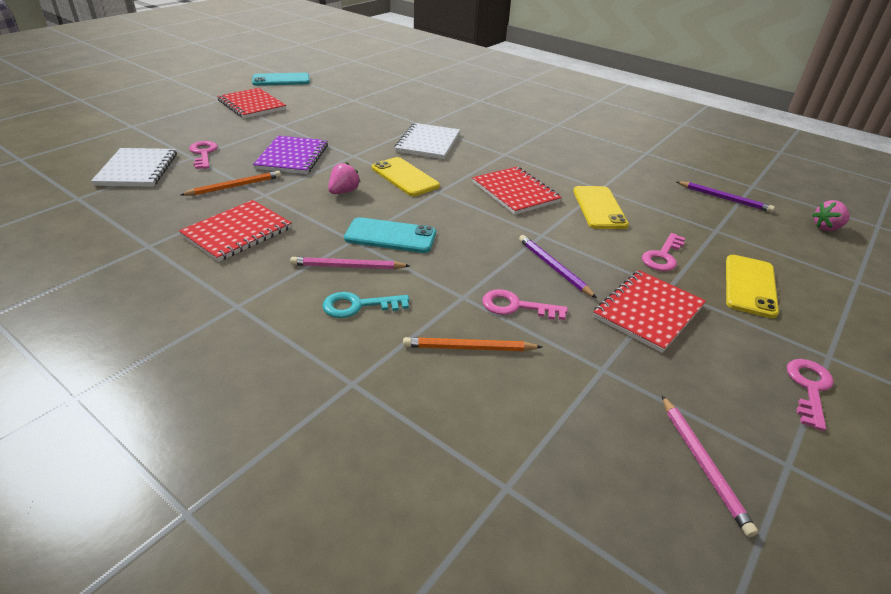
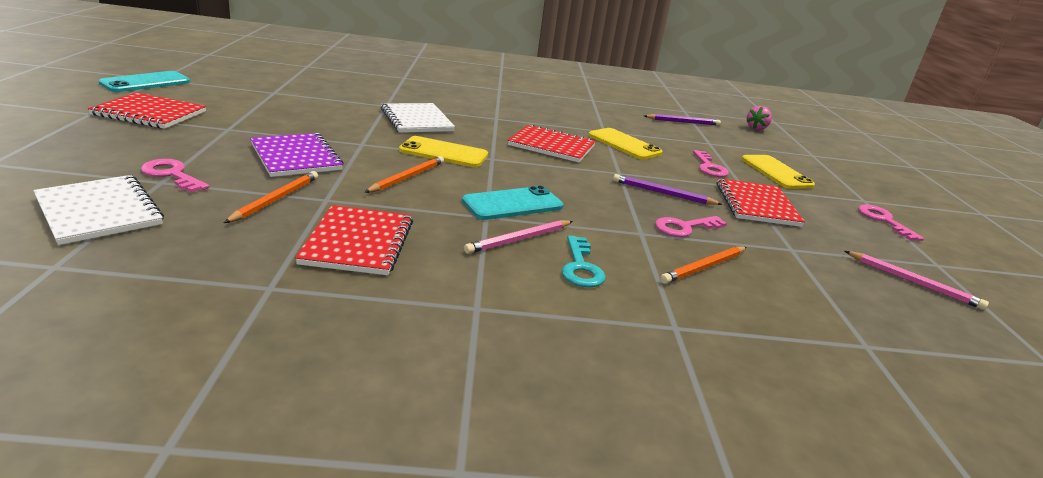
camera: 40 degrees left, 10 degrees down
(344, 192) = (407, 177): pink strawberry -> orange pencil
(358, 306) = (581, 267): turquoise key -> turquoise key turned 45 degrees counterclockwise

